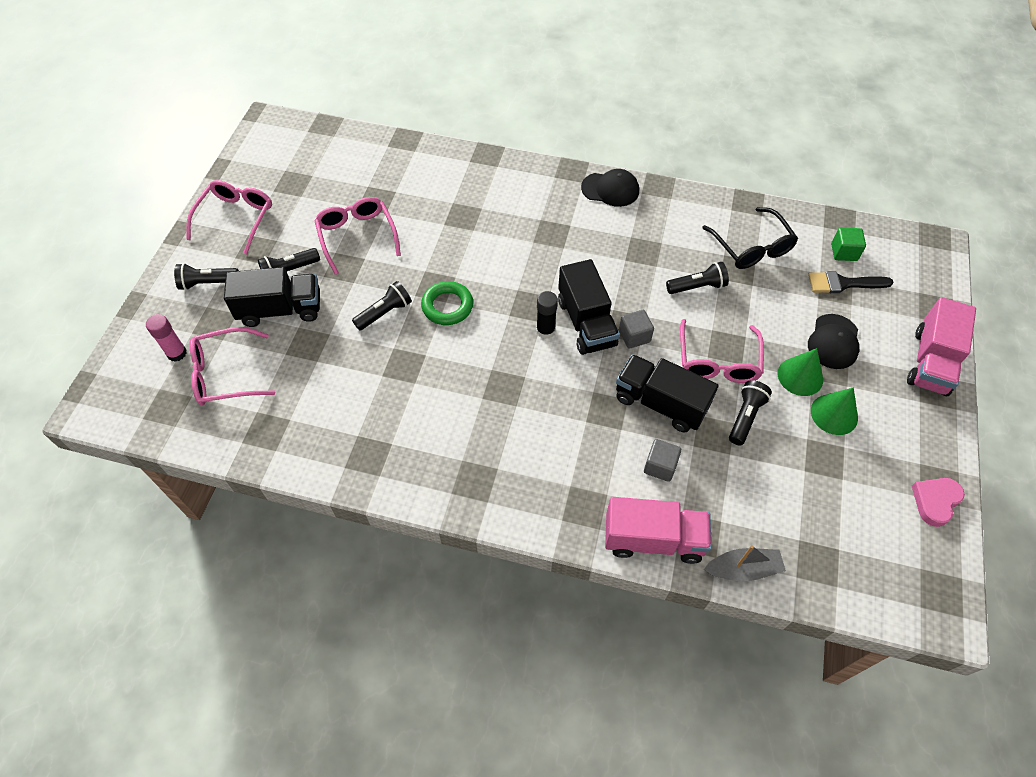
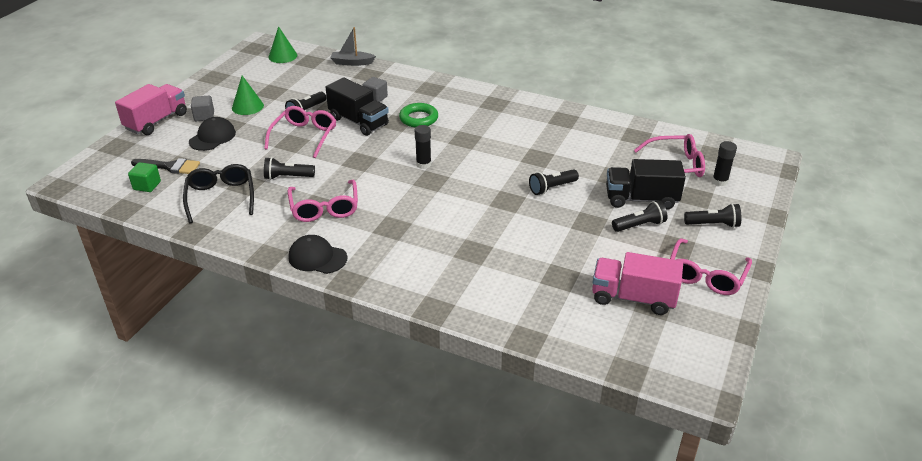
camera: 170 degrees left, 20 degrees down
(177, 353) = (719, 181): pink glue stick -> black glue stick
(357, 236) = (579, 246): pink glasses -> pink glasses (324, 208)
(447, 306) = (499, 187): green ring -> green ring (418, 118)
(586, 323) = (389, 165): black truck -> none
(634, 336) = (357, 154): grey cube -> grey cube (204, 116)
(653, 539) = (395, 75): pink truck -> pink truck (633, 298)
(800, 376) = (253, 124): green cone -> green cone (283, 56)
(935, 501) = (224, 72): pink heart -> none

